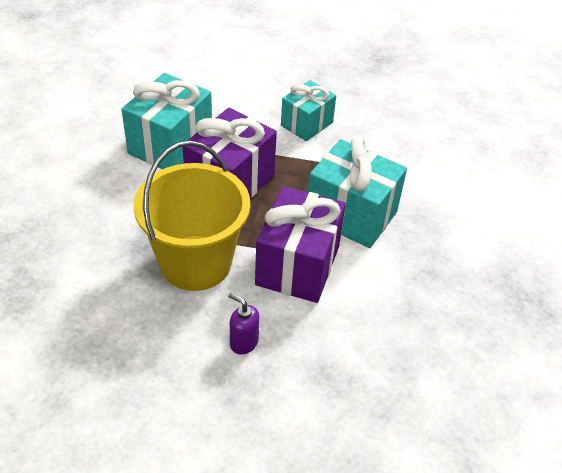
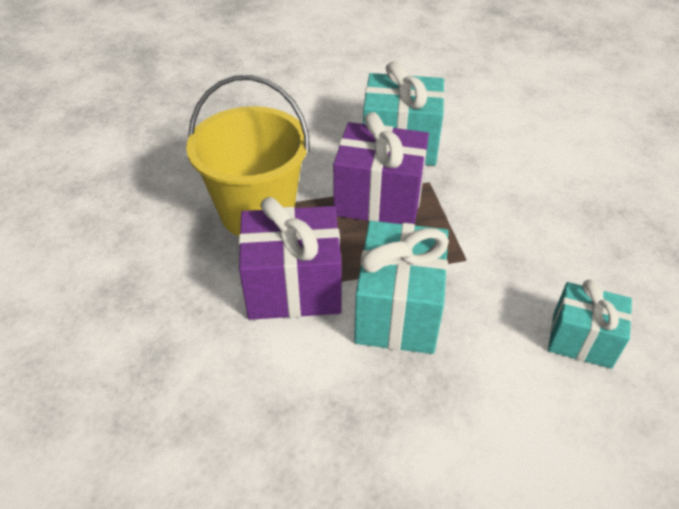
camera: 70 degrees right, 0 degrees up
(243, 342) = (174, 278): purple soap dispenser -> none
(306, 124) = (518, 228): turquoise gift -> turquoise gift (581, 340)

